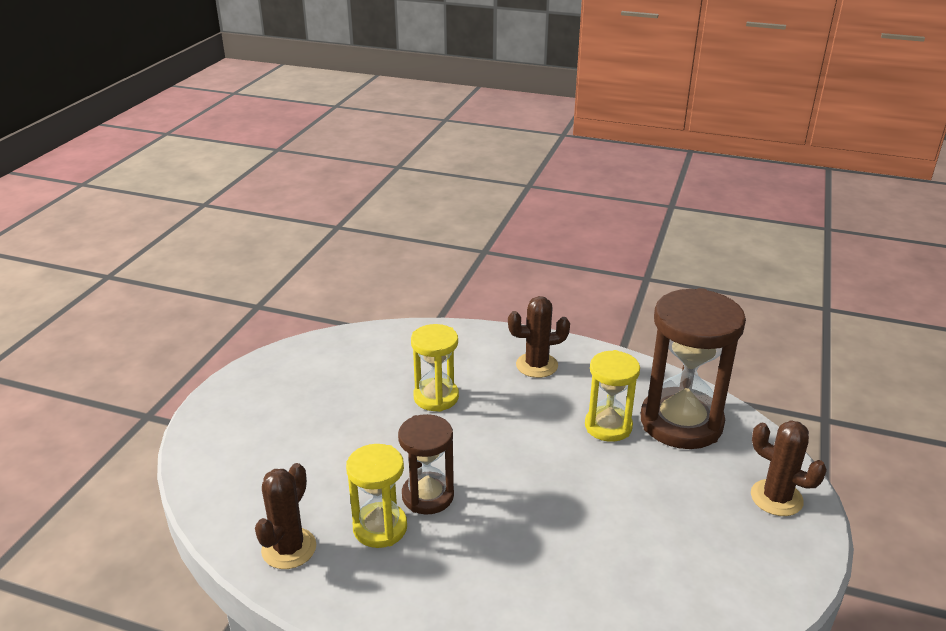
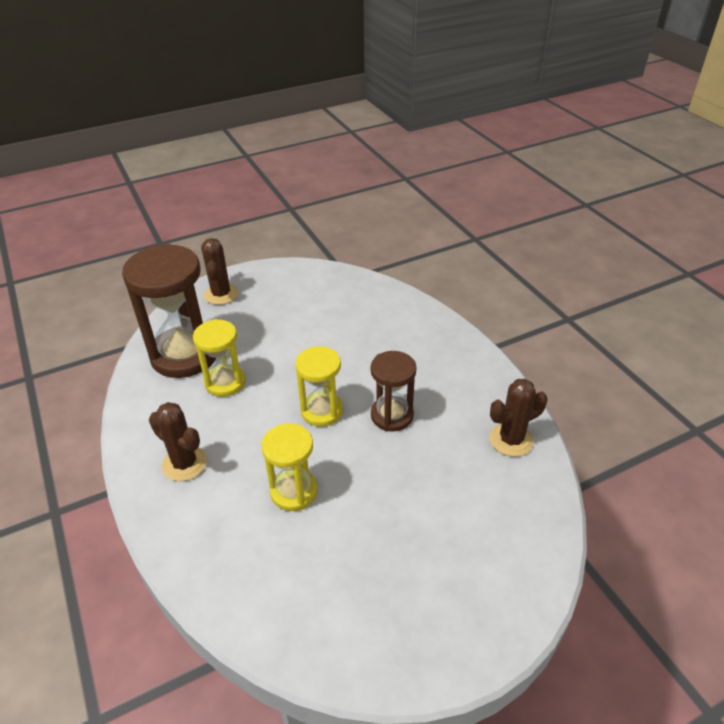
camera: 135 degrees left, 10 degrees up
(380, 528) = (442, 415): yellow hourglass -> yellow hourglass (322, 411)

